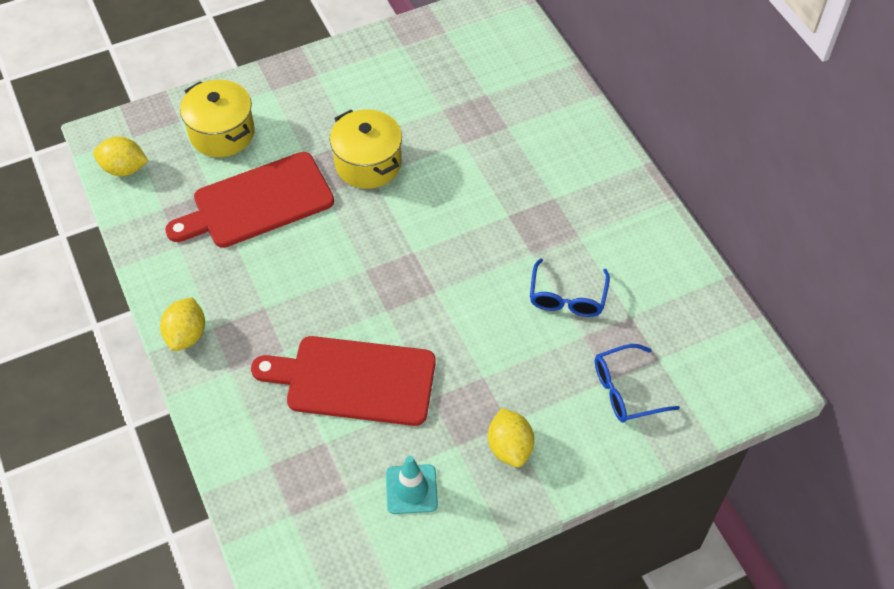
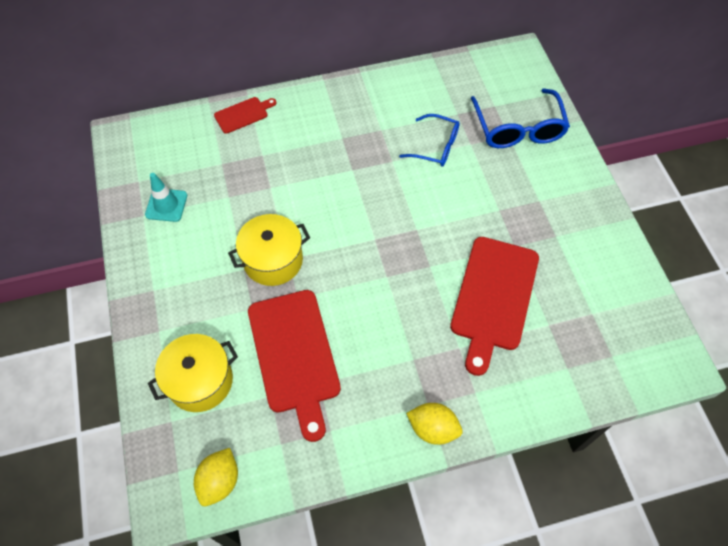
camera: 80 degrees left, 5 degrees up
(411, 489) = (591, 270): turquoise traffic cone -> turquoise traffic cone (166, 205)
(509, 447) = (559, 203): yellow lemon -> none
(562, 98) = (243, 114): none -> red cutting board
(626, 390) = (518, 128): blue glasses -> blue glasses, size x1.53

